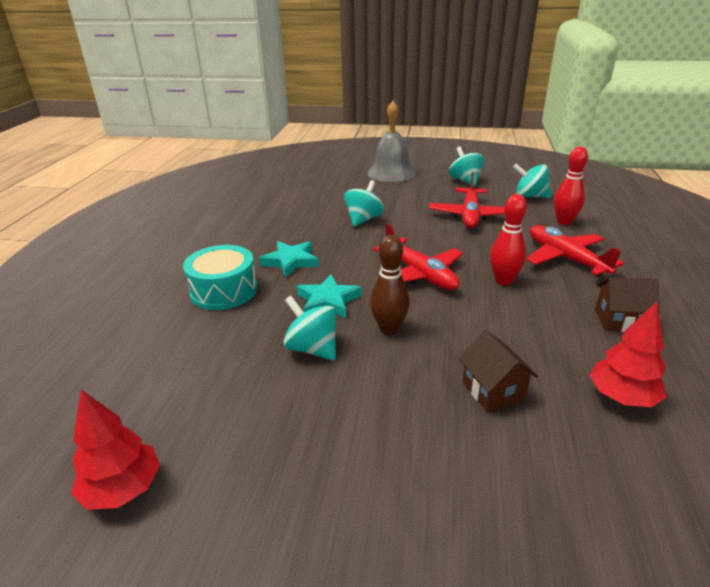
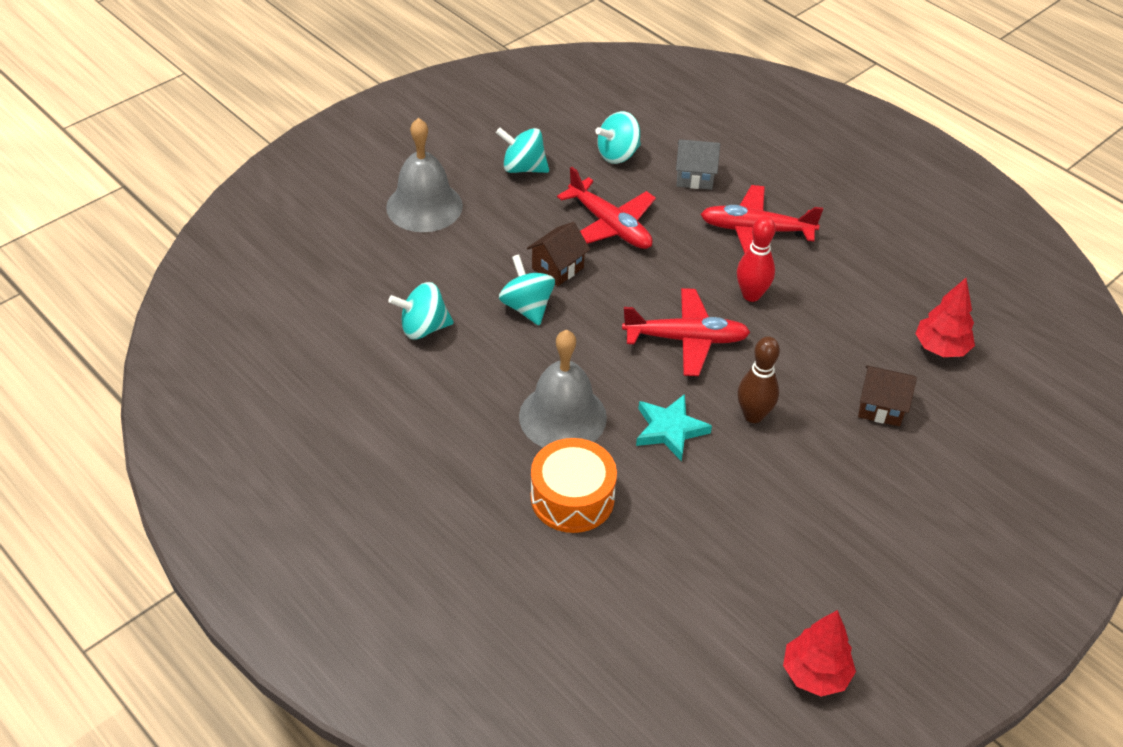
camera: 55 degrees left, 15 degrees up
(224, 290) = (572, 498): turquoise drum -> orange drum
(290, 261) = (562, 416): turquoise star -> grey bell
(312, 348) = (736, 481): turquoise spinning top -> turquoise spinning top (423, 328)
(564, 222) = (694, 177): red bowling pin -> grey house
(619, 320) = (866, 276): brown house -> brown house (557, 268)

